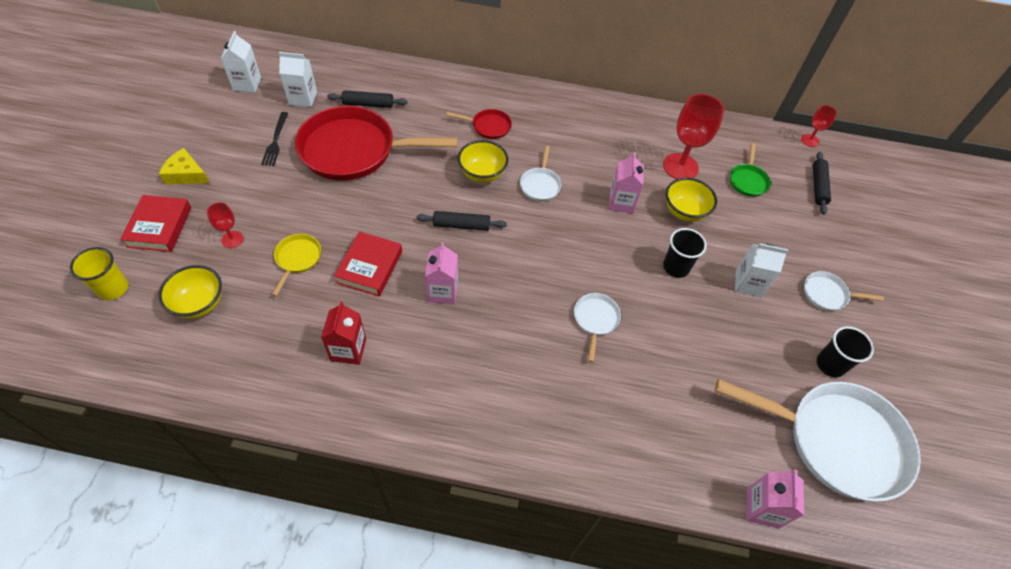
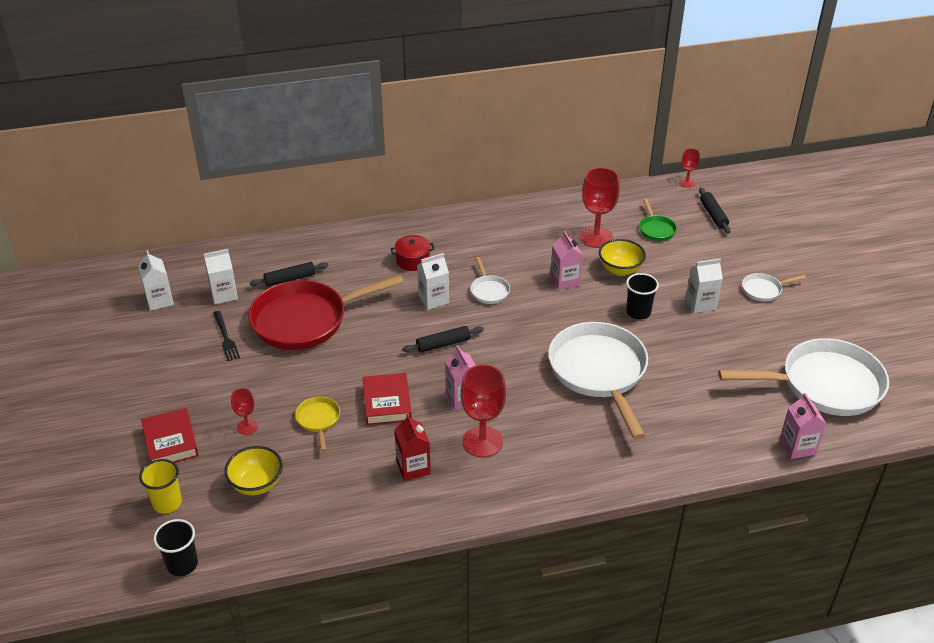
camera: 20 degrees left, 15 degrees down
(186, 174) = (161, 393): yellow cheese -> none
(431, 350) = (482, 442): none -> red goblet
(482, 174) = (433, 299): yellow bowl -> white carton
(488, 126) = (413, 261): red pan -> red pot
(595, 320) = (599, 372): white pan -> white pan, size x2.32
(830, 364) = (792, 337): black cup -> black cup (182, 564)

